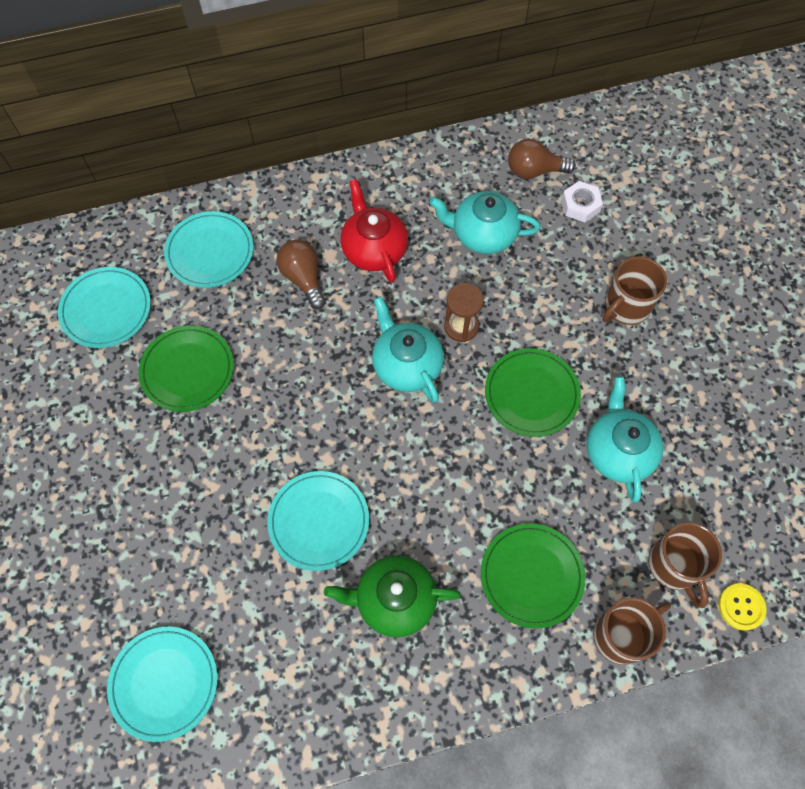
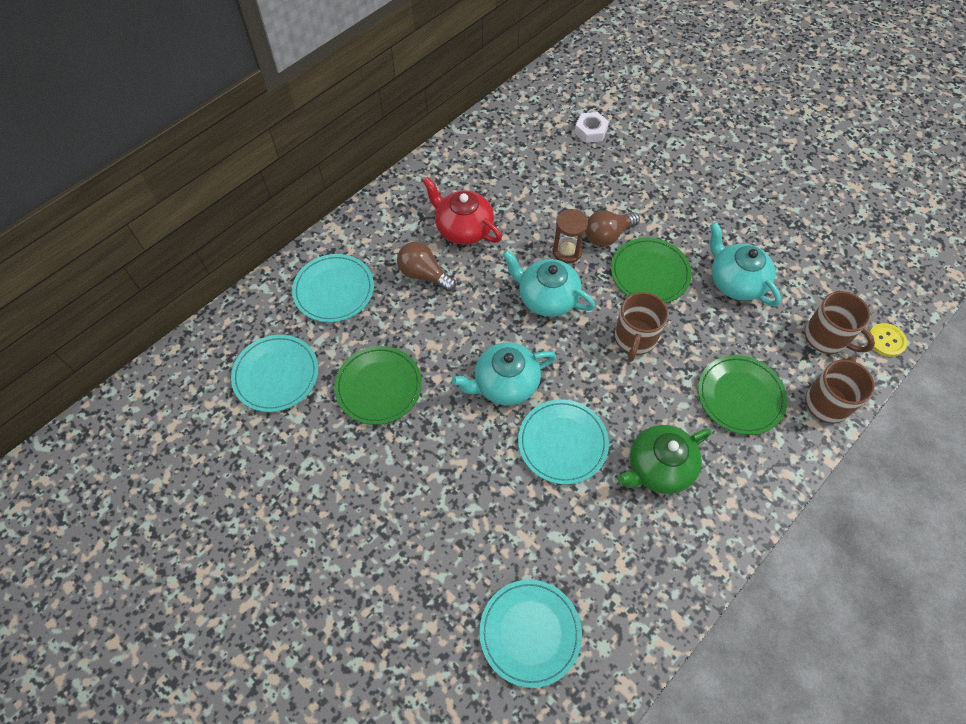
camera: 30 degrees left, 5 degrees down
(483, 234) = (536, 181): turquoise teapot -> turquoise teapot (505, 383)
(534, 171) = (541, 122): brown light bulb -> brown light bulb (607, 236)
(626, 306) = (670, 183): brown mug -> brown mug (635, 339)

